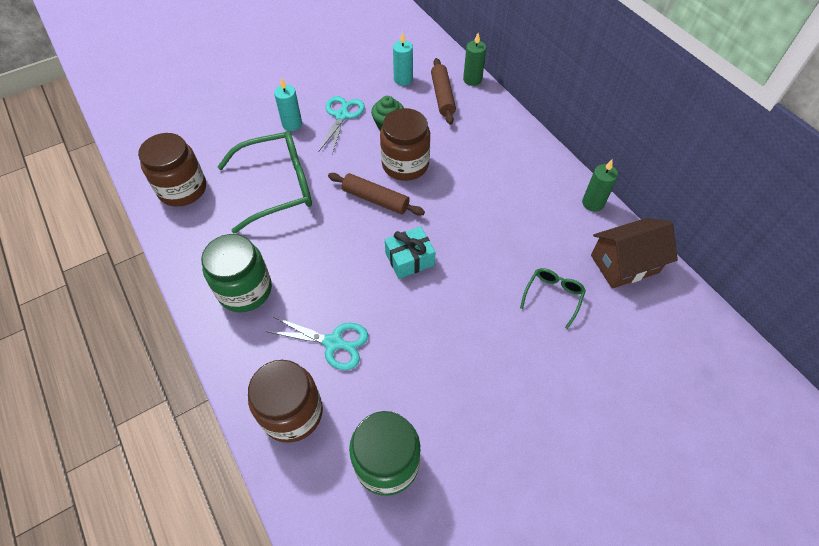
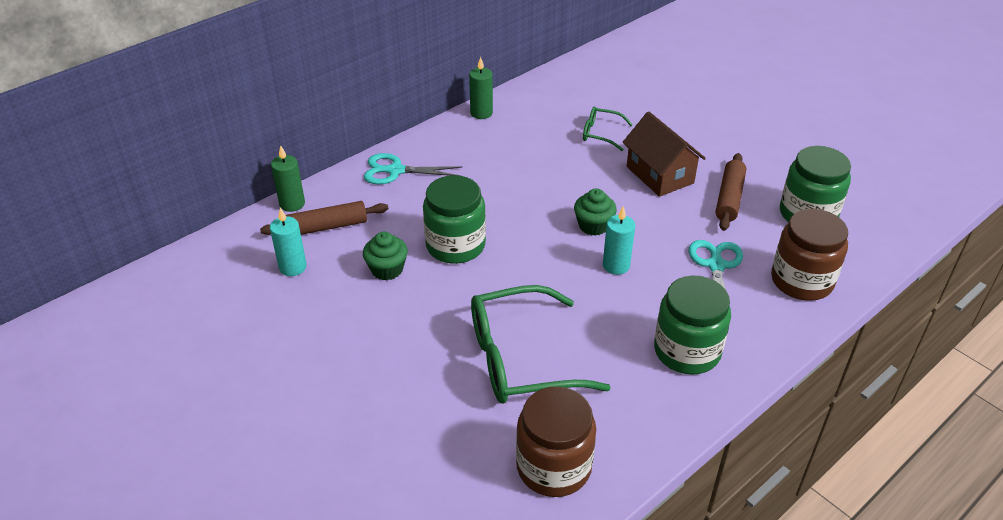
camera: 100 degrees left, 15 degrees down
(277, 187) = (522, 359): green glasses -> green glasses turned 75 degrees counterclockwise
(292, 124) = (398, 369): turquoise candle -> turquoise candle (616, 265)
(342, 115) = (373, 318): turquoise scissors -> turquoise scissors (395, 171)
(375, 199) = (518, 263): brown rolling pin -> brown rolling pin (729, 198)
(405, 164) = (455, 245): brown jar -> green jar
(409, 259) = (593, 225): turquoise gift -> green cupcake
(624, 264) = (550, 96): brown house -> brown house (660, 175)

